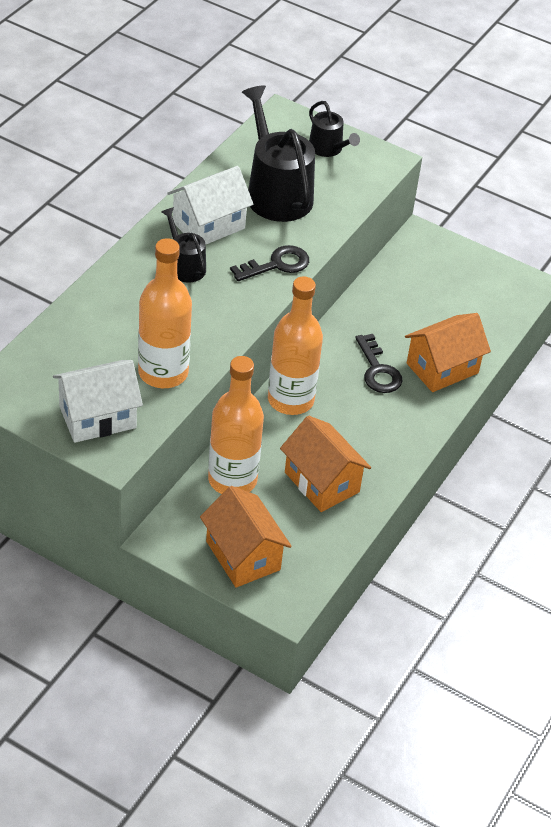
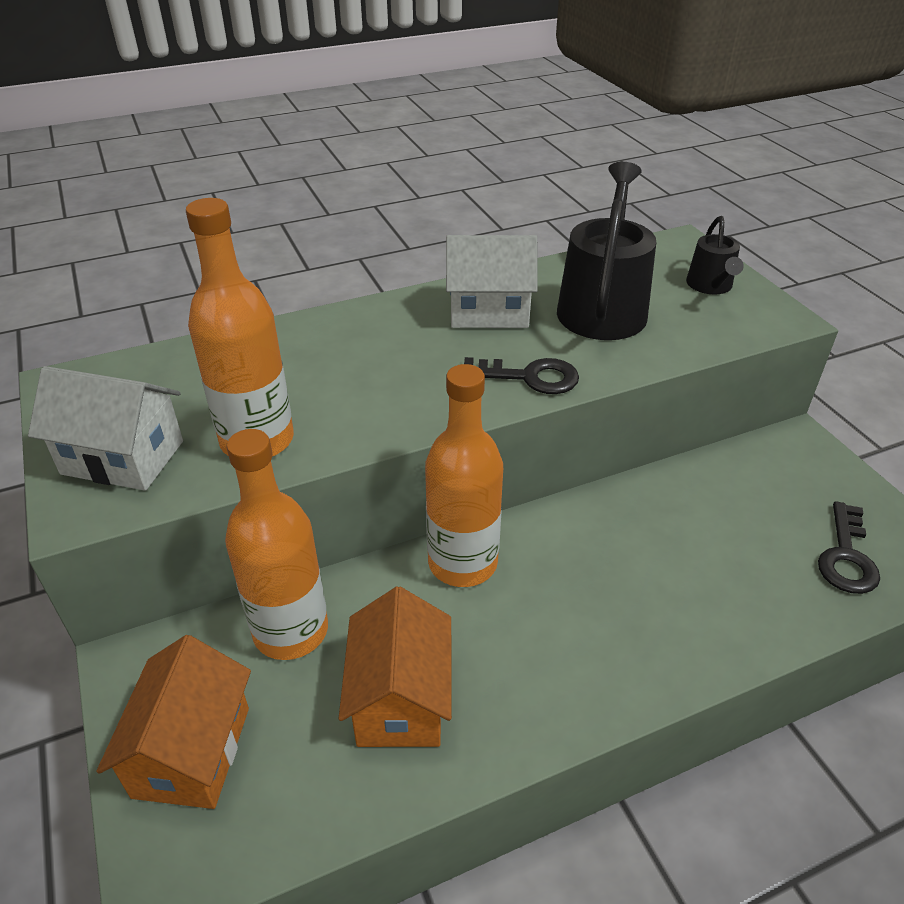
camera: 40 degrees right, 5 degrees down
(185, 266) = (417, 340): black watering can -> none
(378, 370) = (614, 578): black key -> black key (846, 556)
(442, 368) = (714, 619): orange house -> none

